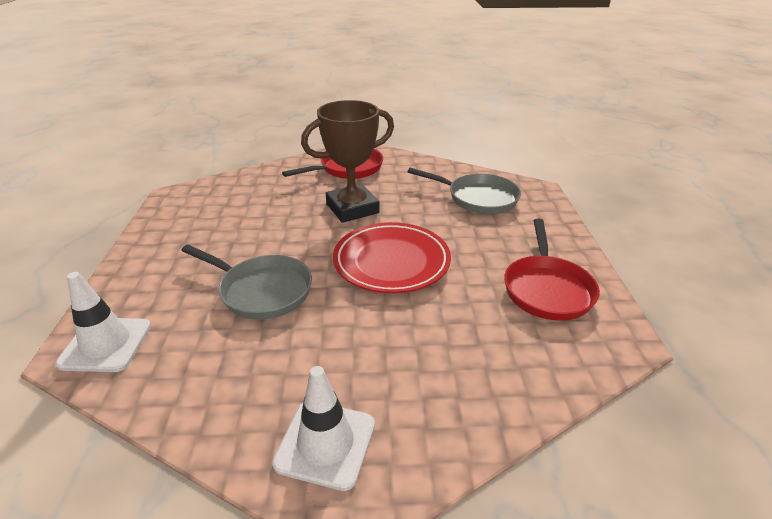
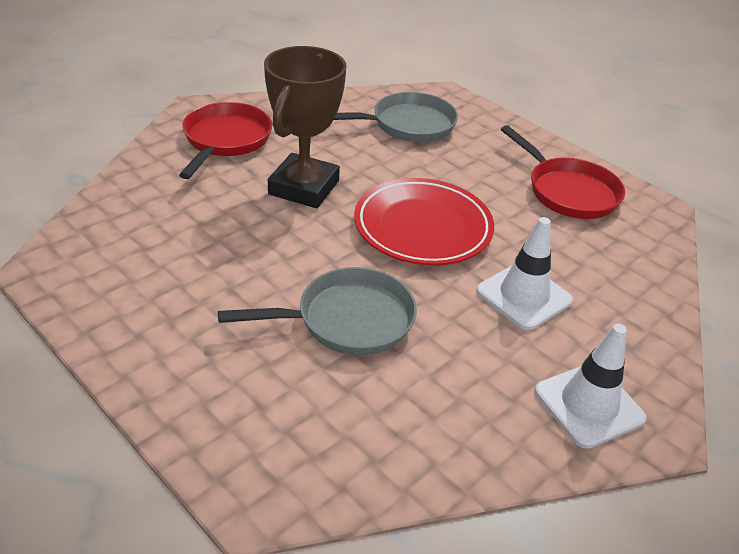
camera: 45 degrees left, 5 degrees up
(106, 344) = (277, 466): white traffic cone -> white traffic cone (524, 296)

